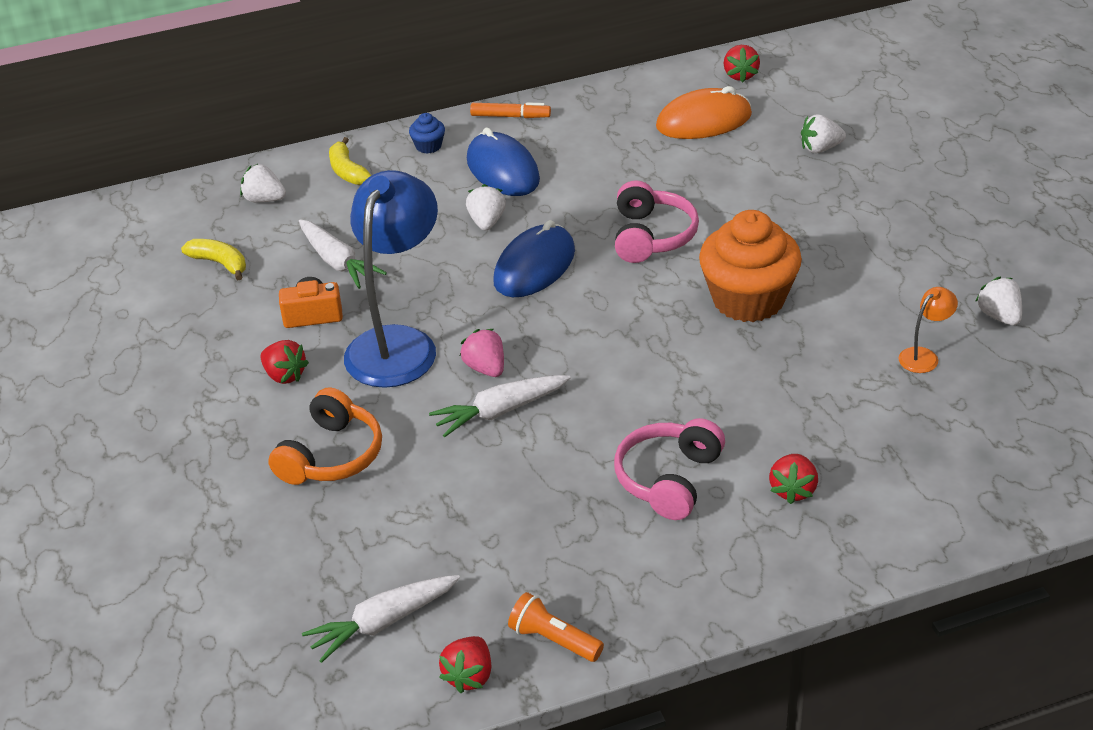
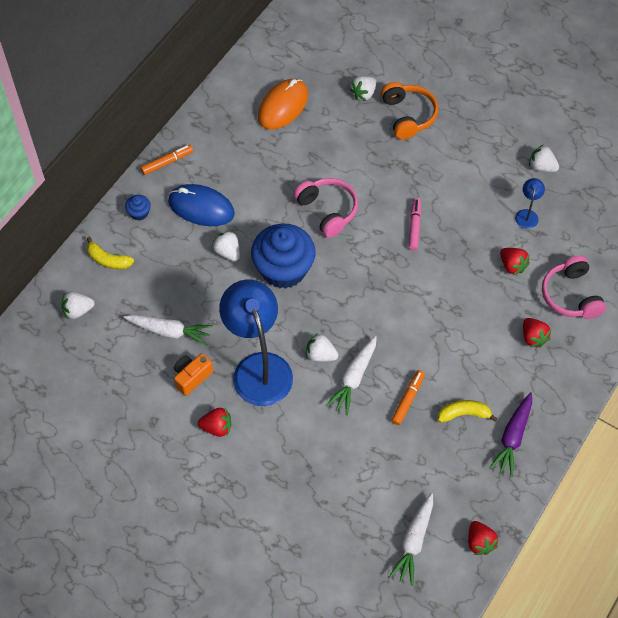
camera: 40 degrees left, 20 degrees up
(219, 263) = (99, 373): yellow banana -> yellow banana (464, 414)
(331, 455) = (293, 462): orange headphones -> orange headphones (408, 115)
(485, 368) = (320, 355): pink strawberry -> white strawberry
(534, 266) = (283, 269): blue mouse -> blue cupcake
(545, 468) = (408, 399): none -> orange marker
(553, 640) = (499, 496): orange flashlight -> none
(644, 584) = (513, 437): none -> purple carrot
(668, 479) = (472, 368): pink headphones -> pink headphones (570, 295)
(740, 75) = (273, 58): red strawberry -> red strawberry (512, 265)
(748, 299) = (414, 226): orange cupcake -> pink marker
(924, 356) = (527, 214): orange lamp -> blue lamp

